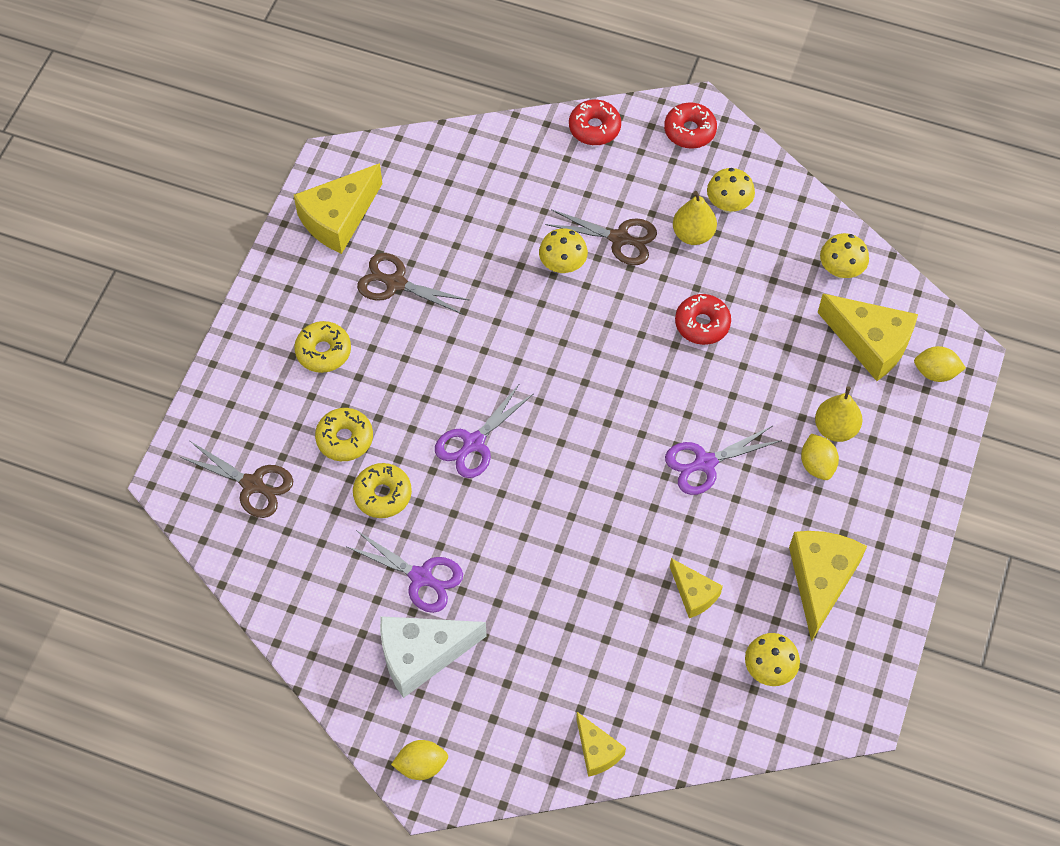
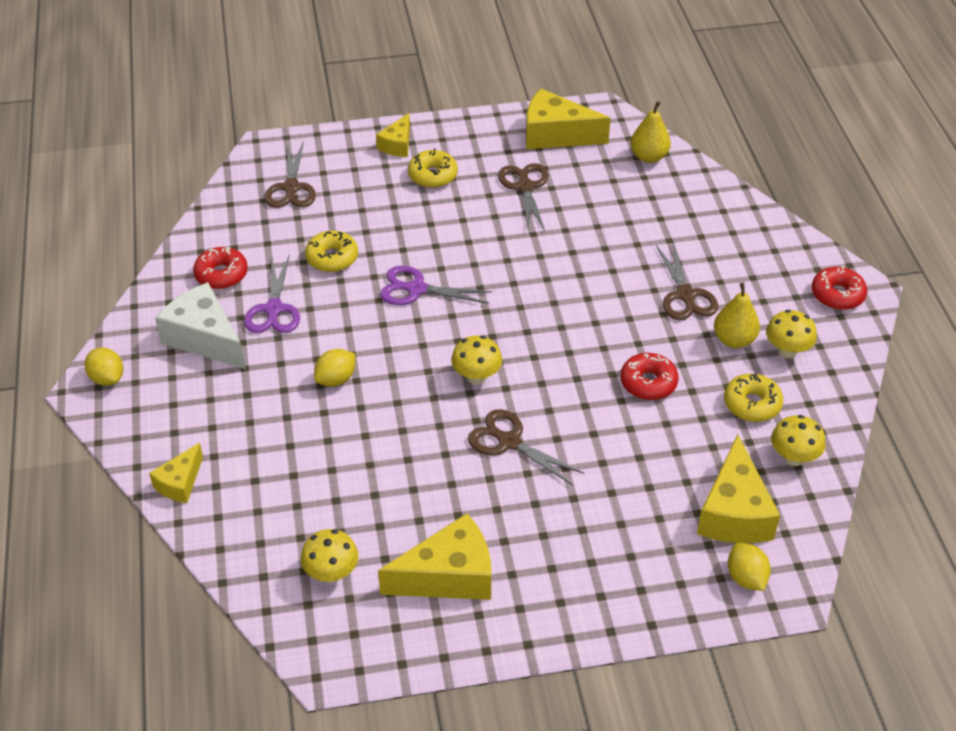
camera: 60 degrees right, 15 degrees down
(345, 439) = (365, 218): yellow donut -> yellow donut (752, 404)
(562, 265) = (627, 272): yellow mushroom -> yellow mushroom (476, 376)
(594, 128) = (779, 236): red donut -> red donut (221, 274)
(694, 594) = (372, 487): yellow cheese -> yellow cheese (397, 145)
(704, 463) = (509, 442): purple scissors -> brown scissors
(817, 465) = (569, 524): yellow lemon -> yellow lemon (336, 379)
(835, 428) = (619, 522): yellow pear -> yellow pear (649, 157)

